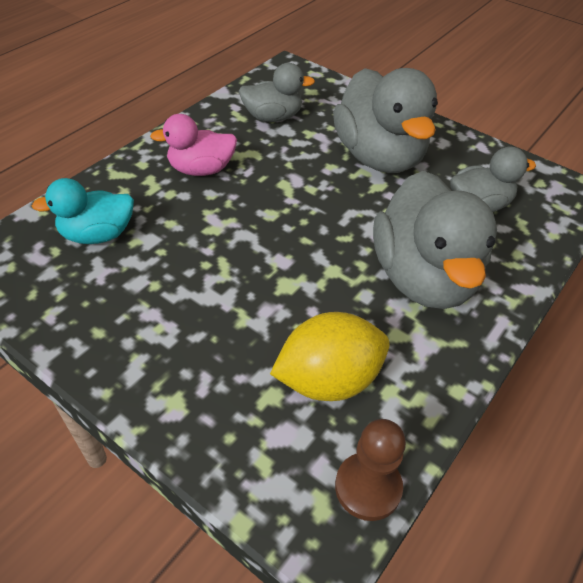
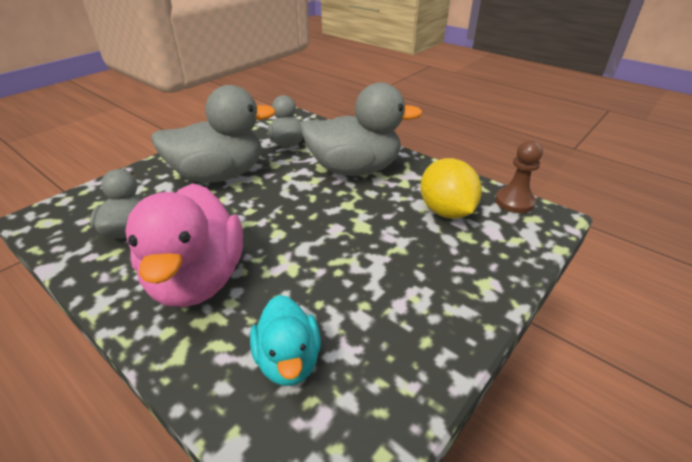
camera: 85 degrees left, 10 degrees down
(201, 170) = (197, 279): pink duck -> pink duck, size x1.78

